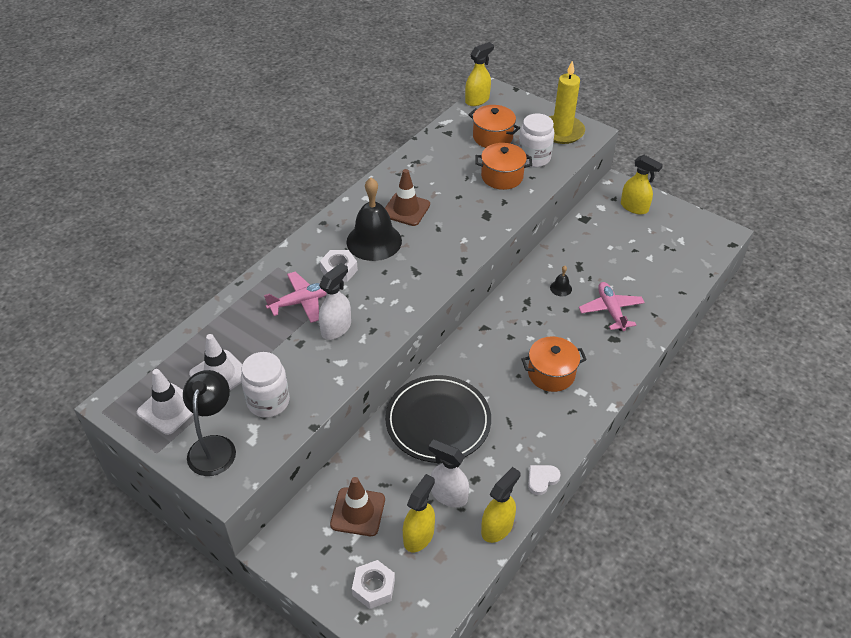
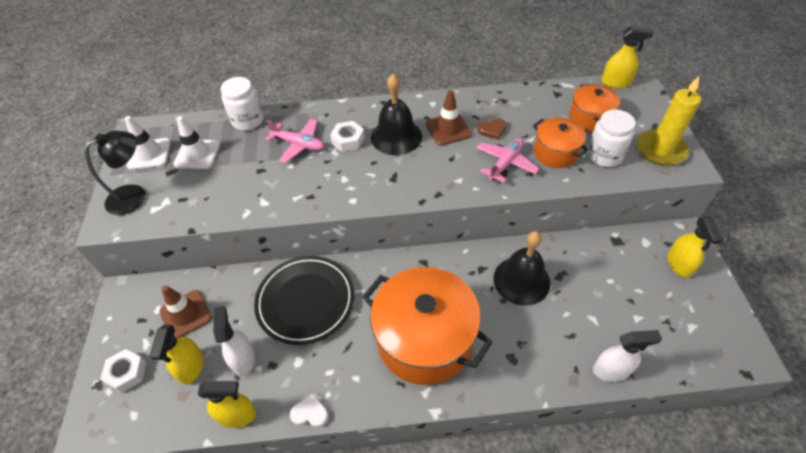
camera: 50 degrees right, 5 degrees up
(268, 402) = (194, 193): white jar -> white jar (248, 121)
(336, 328) = (292, 177): white spray bottle -> white spray bottle (611, 370)
(419, 536) = (191, 367): yellow spray bottle -> yellow spray bottle turned 105 degrees clockwise
(438, 189) = (492, 130): none -> brown heart
(551, 374) = (425, 340): orange pot -> orange pot, size x1.94
(561, 288) = (521, 280): black bell -> black bell, size x2.44
(610, 310) = (540, 333): pink plane -> pink plane (505, 163)

